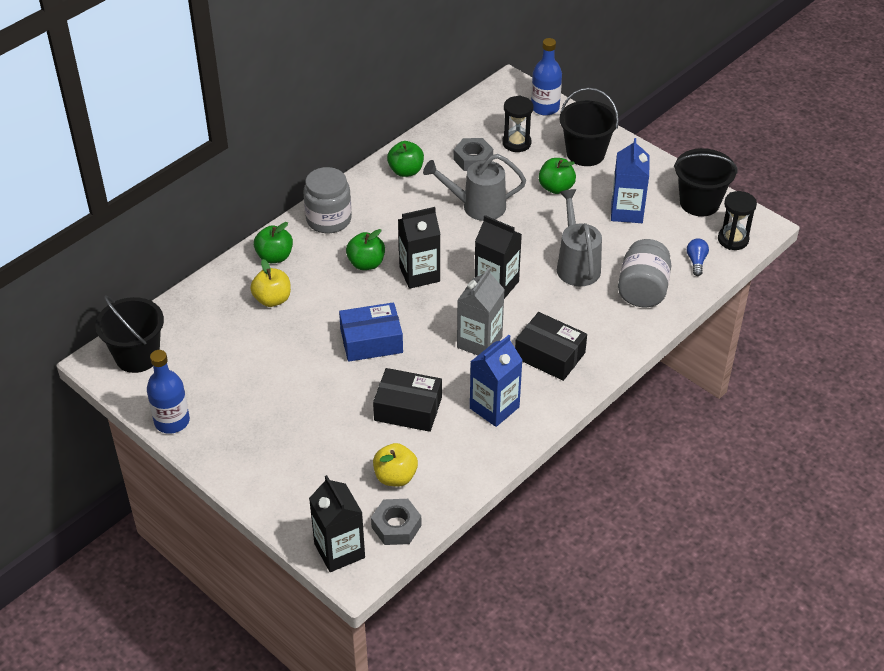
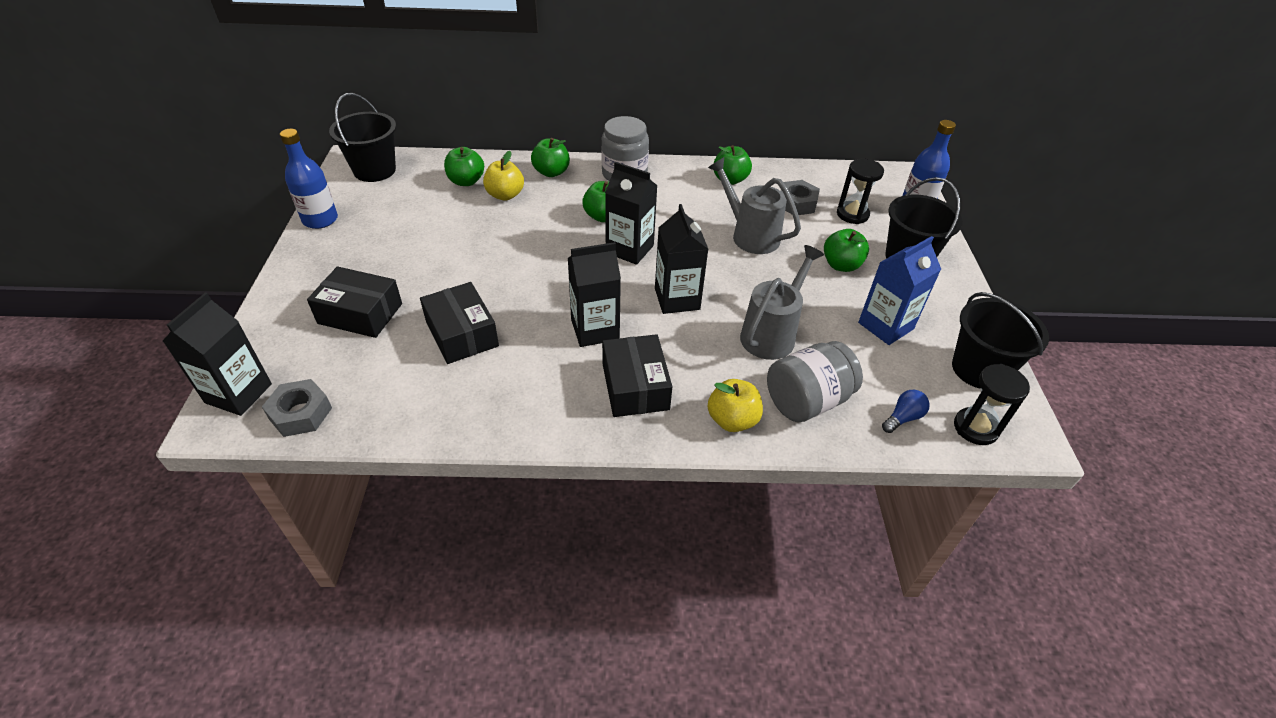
camera: 45 degrees right, 0 degrees up
(225, 311) = (466, 181): none -> green apple
(324, 451) = (360, 313): none -> black box
(371, 341) = (519, 267): blue box -> none
(395, 477) = (367, 375): yellow apple -> yellow apple (732, 420)
(479, 342) = (595, 329): grey carton -> black carton
(494, 408) = (523, 389): blue carton -> none

